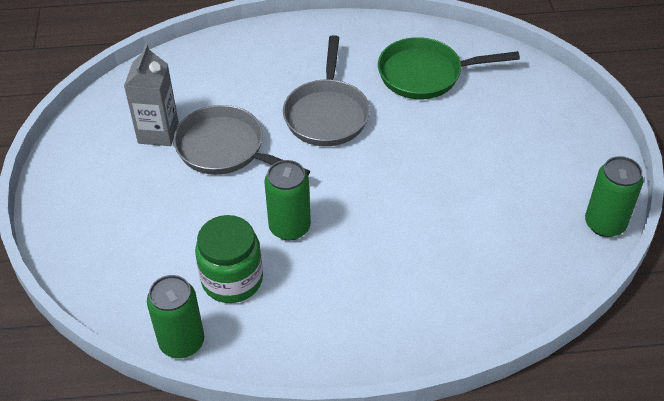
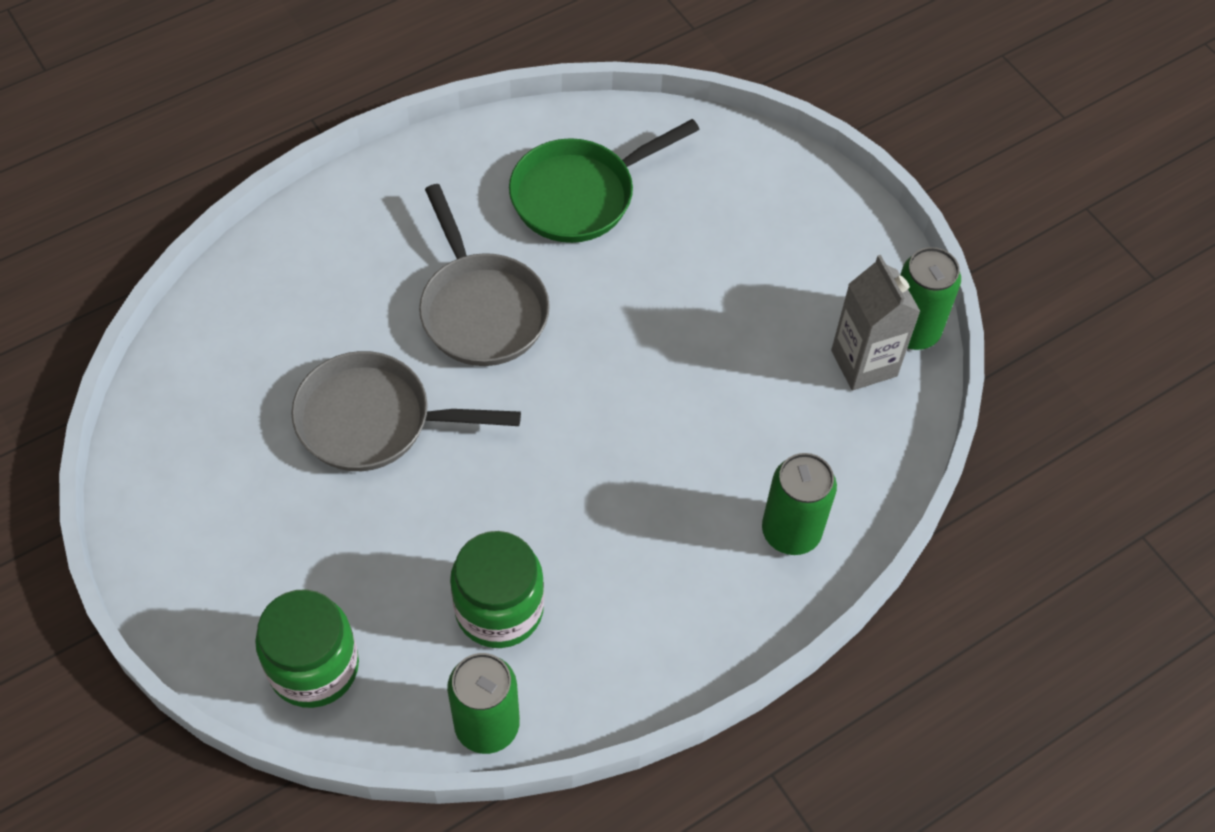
camera: 30 degrees left, 10 degrees up
(104, 266) = (314, 667): none -> green jar
(158, 133) = (260, 433): grey carton -> grey carton (864, 363)
(289, 227) = (530, 501): green can -> green can (791, 531)

